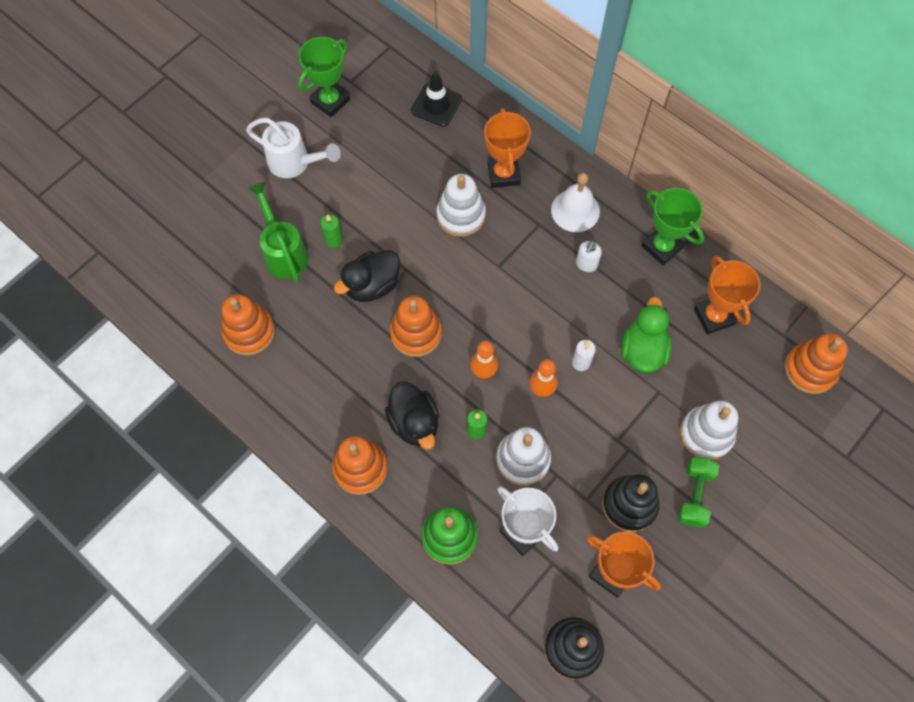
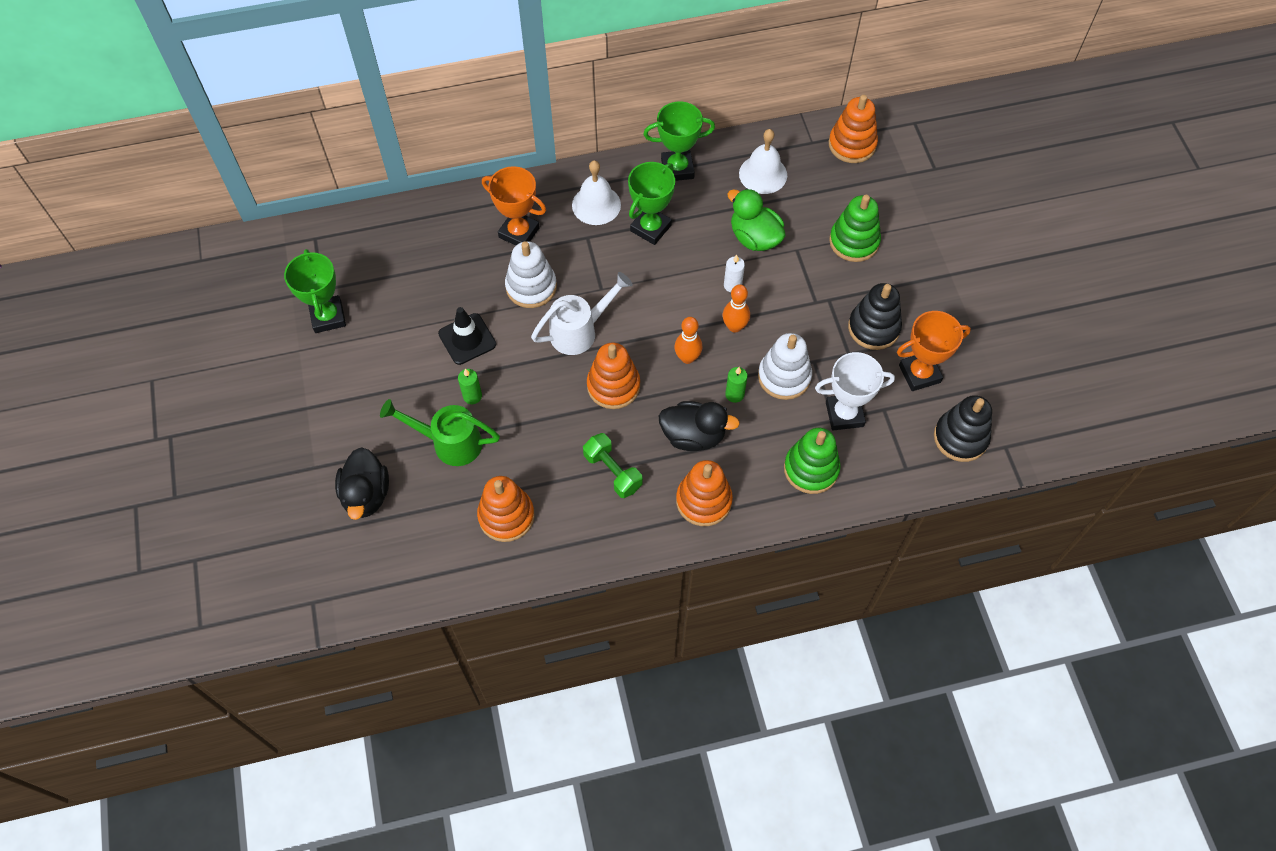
camera: 55 degrees left, 5 degrees down
(294, 163) = (366, 382): white watering can -> white watering can (579, 331)
(372, 286) = (541, 392): black duck -> black duck (366, 495)
(436, 105) = (408, 240): black traffic cone -> black traffic cone (467, 339)
(586, 264) = (650, 228): white soap dispenser -> green trophy
(694, 495) = (896, 280): green dumbbell -> green dumbbell (612, 471)
(706, 434) = (854, 241): white stacking toy -> green stacking toy
(714, 316) = (763, 174): orange trophy -> white bell

